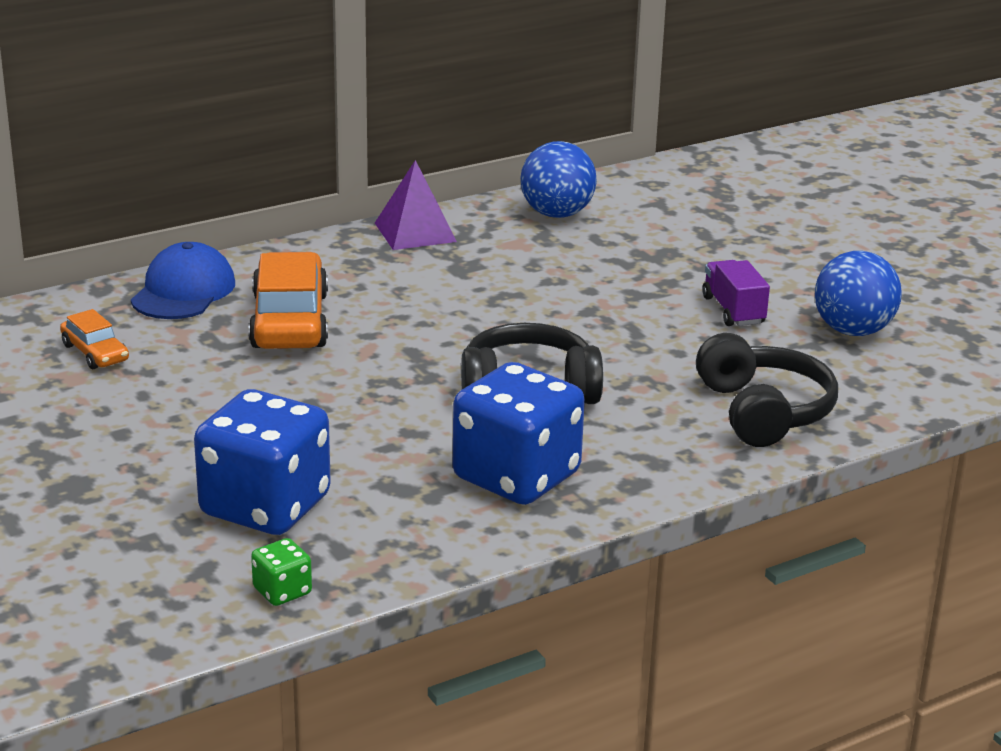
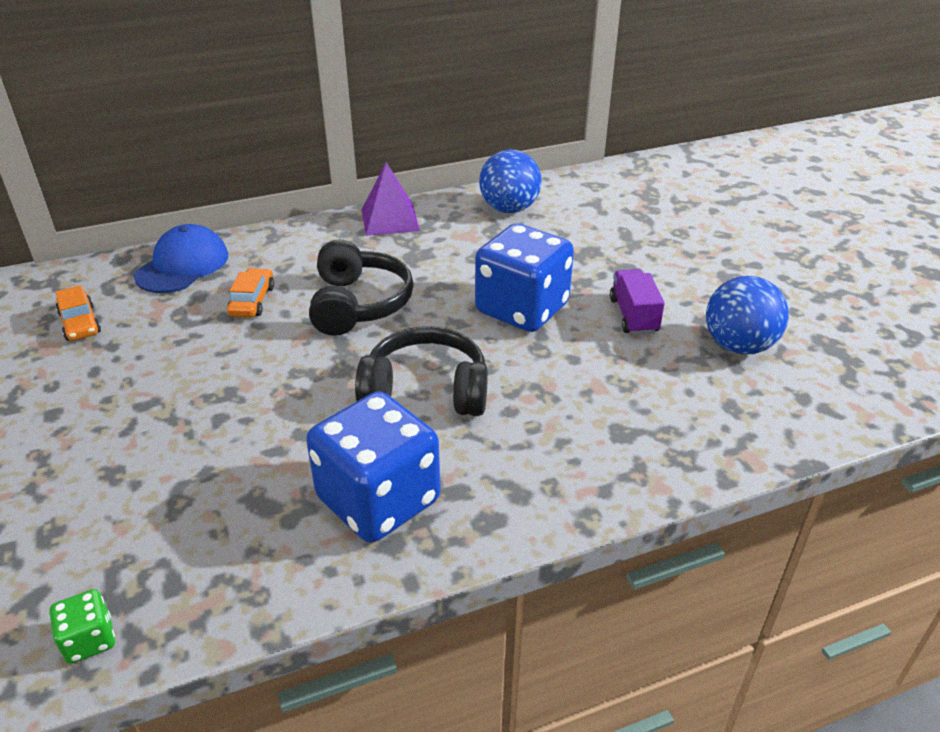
camera: 10 degrees right, 10 degrees up
(265, 506) = (130, 517): blue dice -> blue dice (522, 309)
(289, 321) = (252, 301): orange car -> orange car, size x0.51
(763, 412) = (636, 437): black headphones -> black headphones (358, 304)

